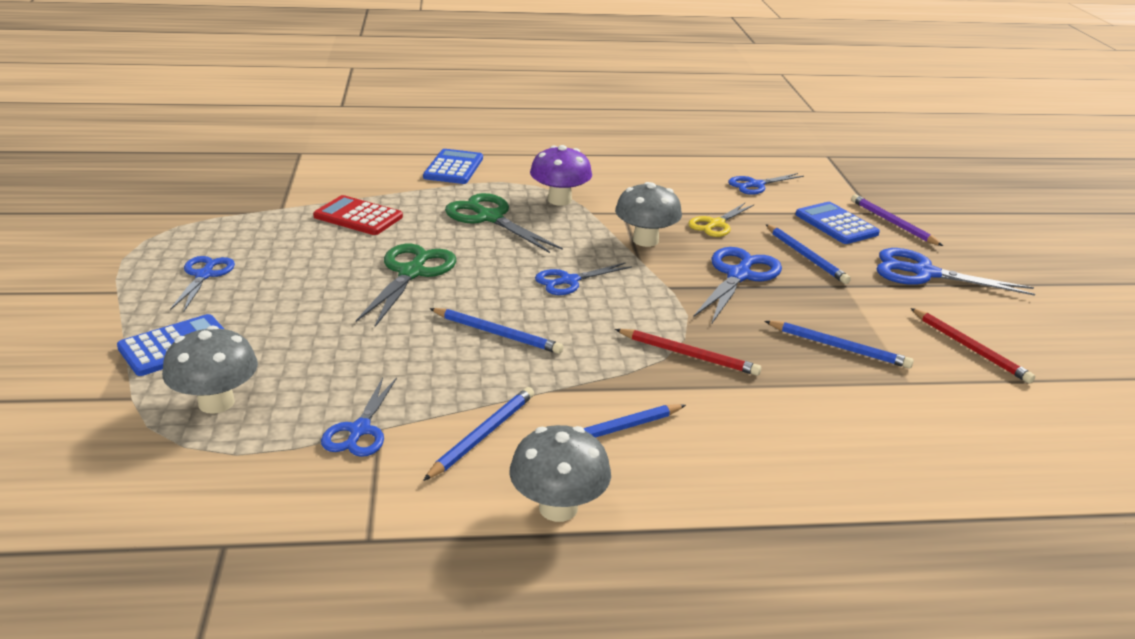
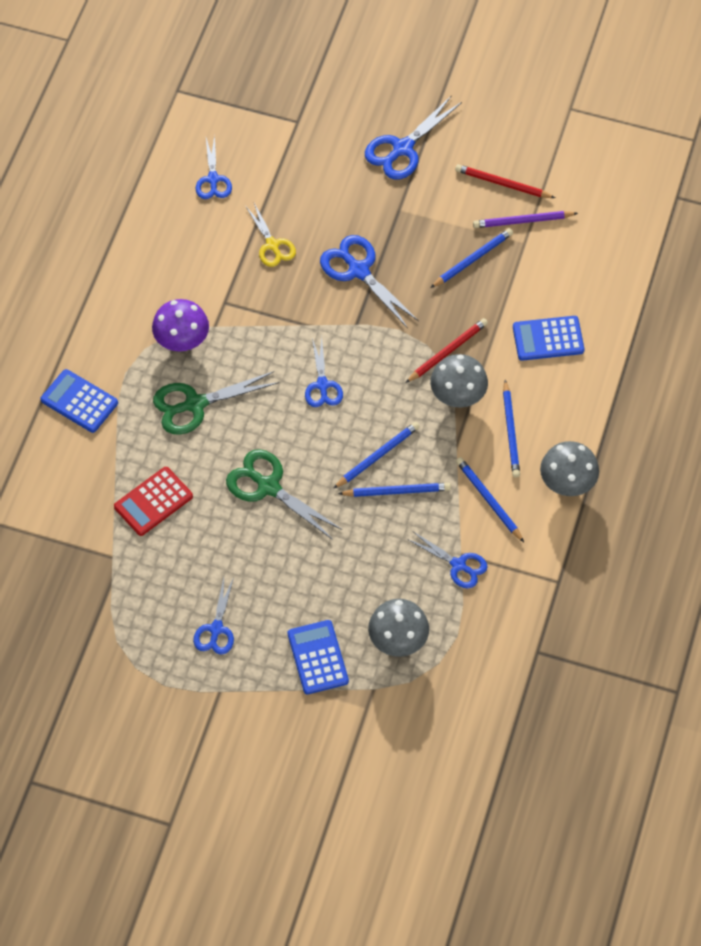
camera: 65 degrees left, 30 degrees up
(204, 275) = (216, 629): blue scissors -> blue scissors turned 105 degrees counterclockwise
(645, 240) = (279, 307): grey mushroom -> grey mushroom (458, 396)
(806, 256) = (348, 211): blue pencil -> blue pencil (396, 491)
(836, 224) = (306, 160): blue calculator -> blue calculator (548, 339)
(893, 223) = (321, 120): purple pencil -> purple pencil (523, 221)
(970, 348) = (502, 184): red pencil -> red pencil turned 150 degrees counterclockwise

